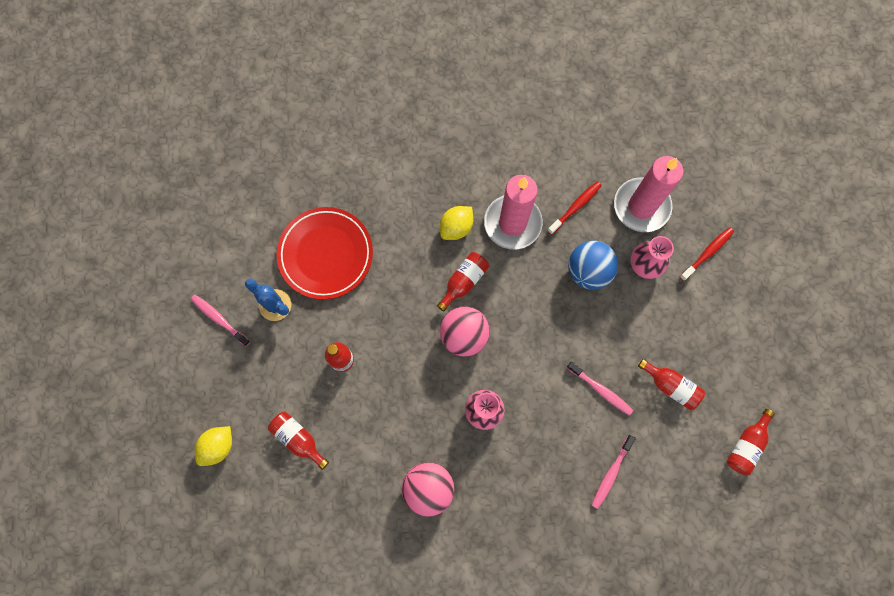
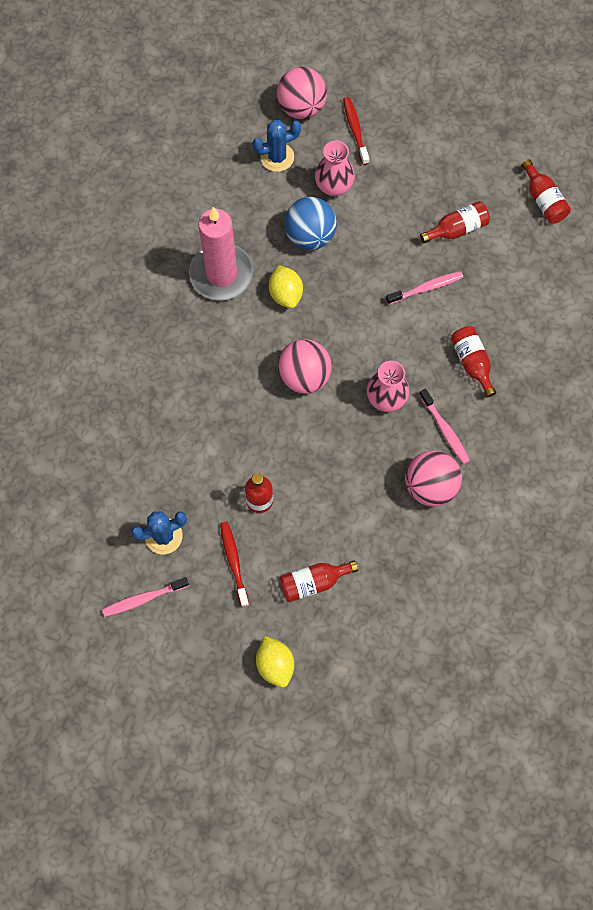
camera: 60 degrees left, 5 degrees down
(325, 254) = (142, 460): red plate -> none
(456, 227) = (193, 326): yellow lemon -> yellow lemon (286, 294)
(463, 282) = (251, 348): red bottle -> red bottle (472, 363)
(575, 207) = (241, 212): red toothbrush -> red toothbrush (234, 562)
(611, 473) = (505, 322): pink toothbrush -> pink toothbrush (445, 430)
(641, 206) = (277, 157): pink candle -> blue cactus
(699, 199) = (301, 108): none -> pink ball

